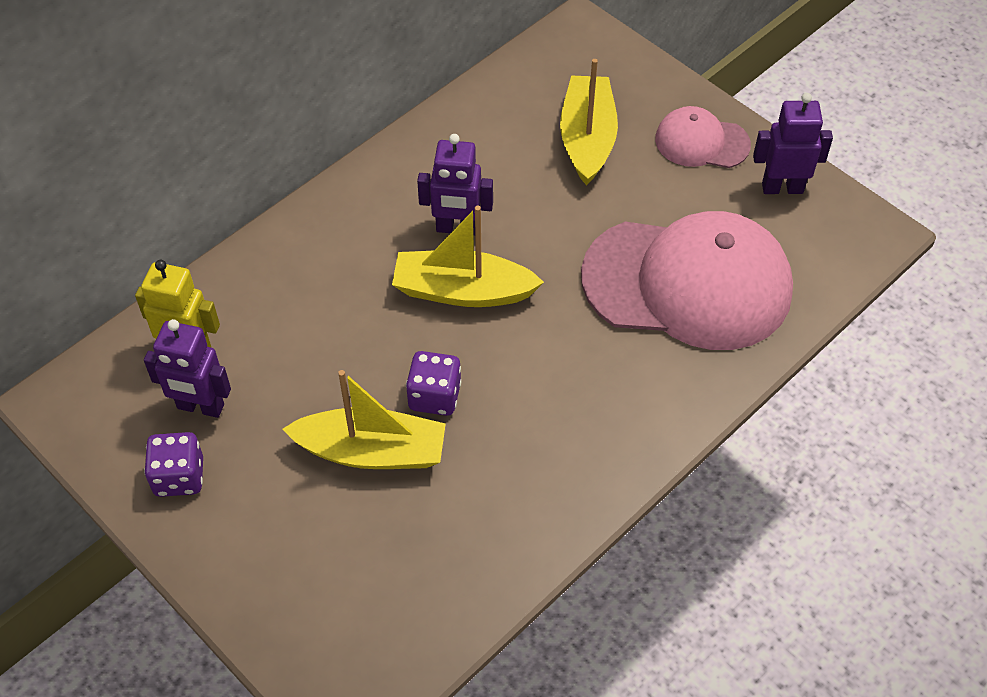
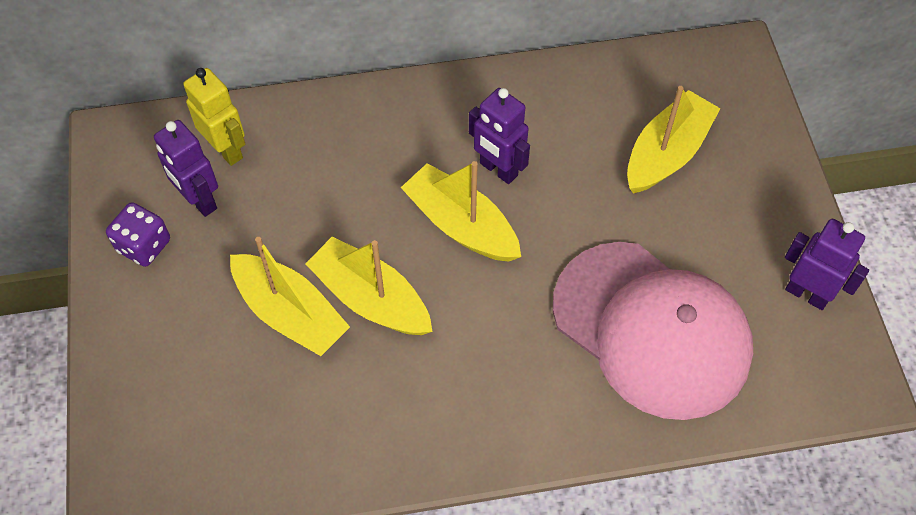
camera: 35 degrees right, 5 degrees up
(434, 396) = (371, 298): purple dice -> yellow boat
(701, 142) = (766, 211): pink cap -> none

